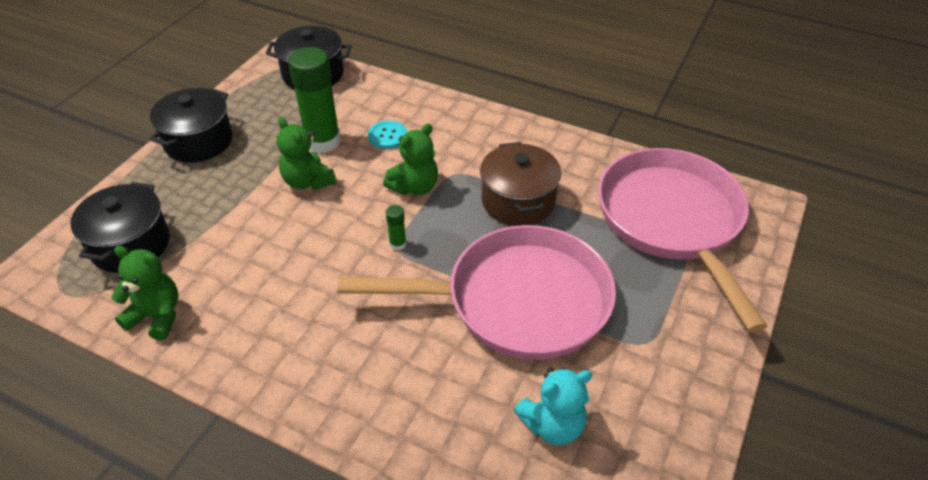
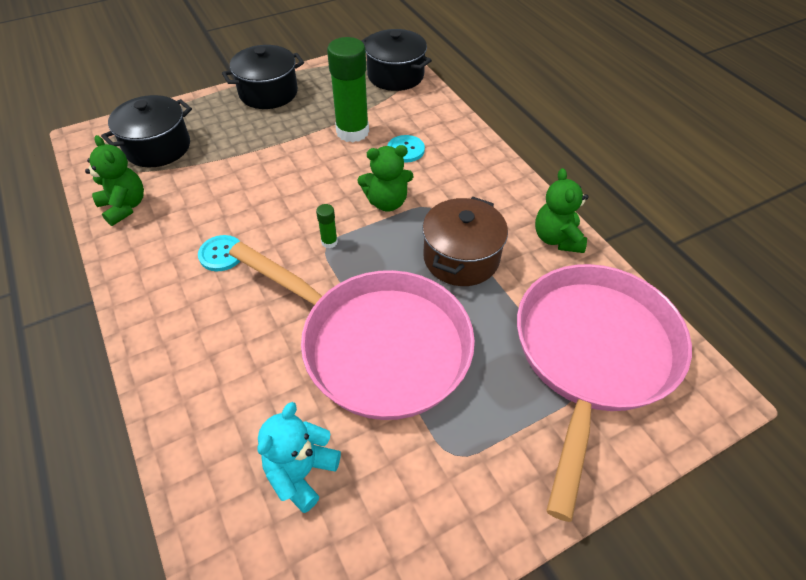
camera: 35 degrees right, 5 degrees up
(307, 305) = (221, 254): none -> turquoise button
(308, 181) = (312, 158): green teddy bear -> green teddy bear (557, 238)
(553, 425) = (301, 472): turquoise teddy bear -> turquoise teddy bear turned 105 degrees clockwise

